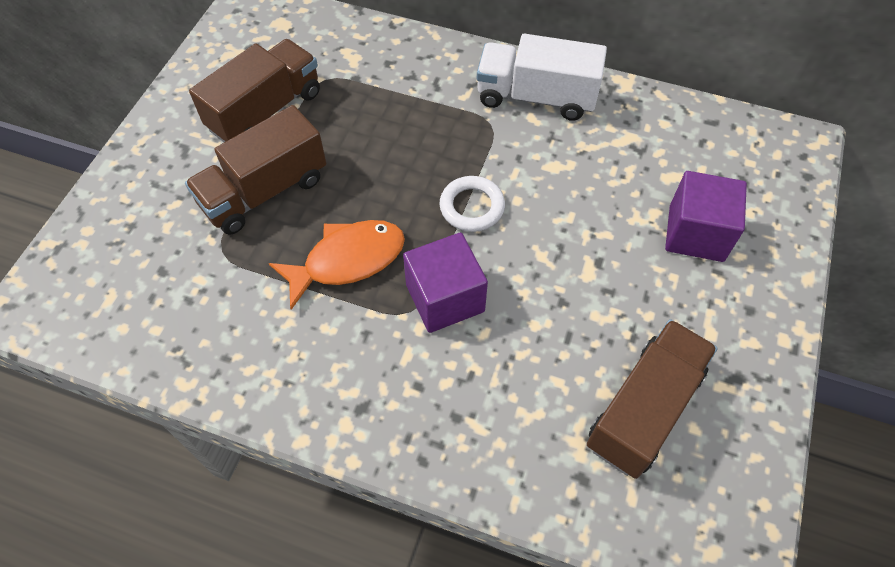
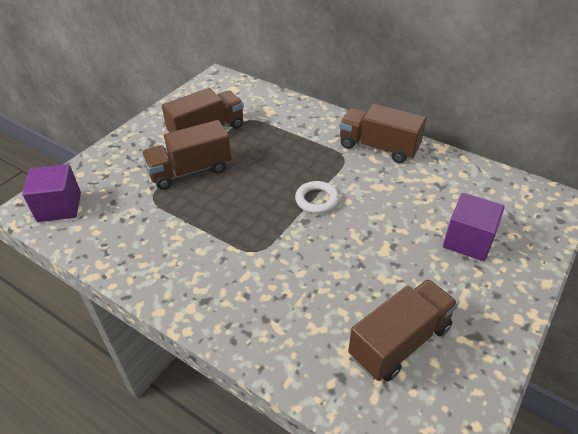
camera: 15 degrees right, 15 degrees down
(347, 261) = (226, 216): orange fish -> none
(445, 298) = (281, 248): purple cube -> purple cube (59, 207)
(536, 97) = (378, 147): white truck -> brown truck

